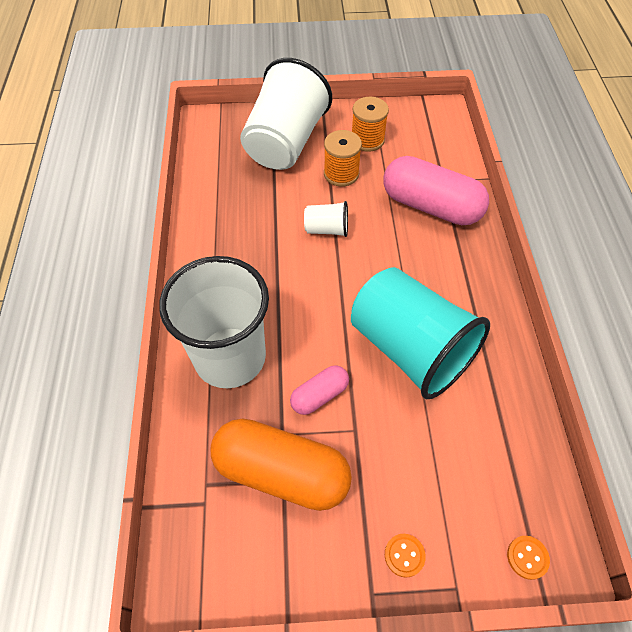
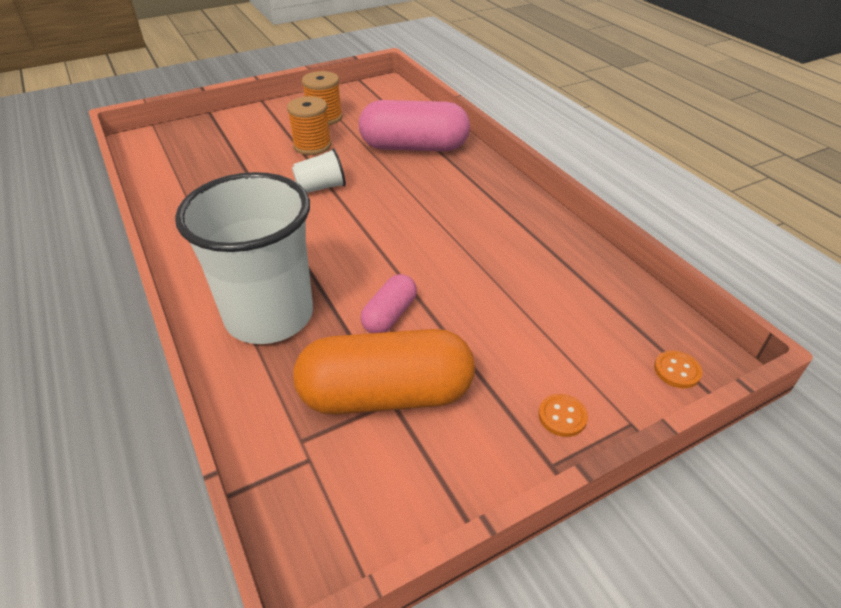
camera: 25 degrees left, 15 degrees down
(285, 143) = (241, 137): white cup -> none
(410, 349) = (459, 251): turquoise cup -> none

